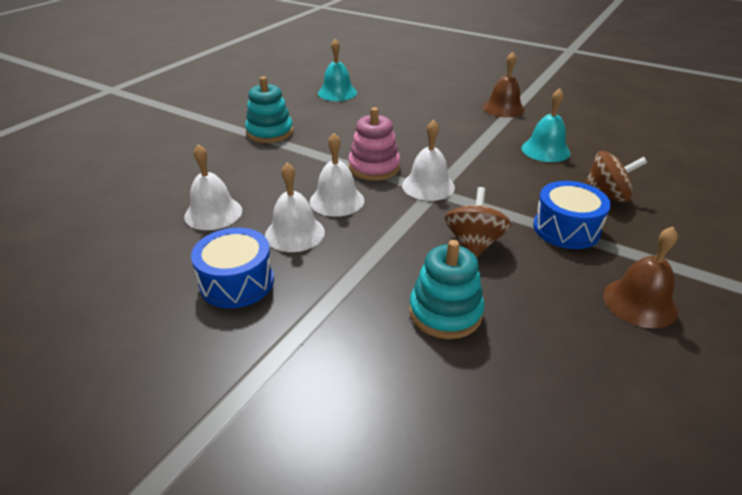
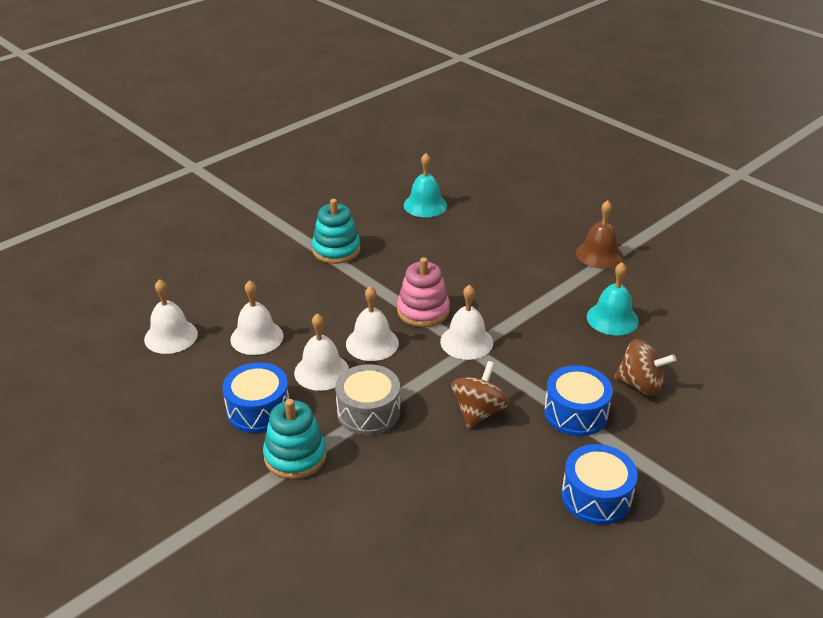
camera: 15 degrees right, 0 degrees up
(115, 226) = (171, 336): none -> white bell
(361, 263) = (368, 412): none -> grey drum
(445, 312) = (420, 471): turquoise stacking toy -> turquoise stacking toy (295, 456)
(639, 302) = (596, 496): brown bell -> blue drum

